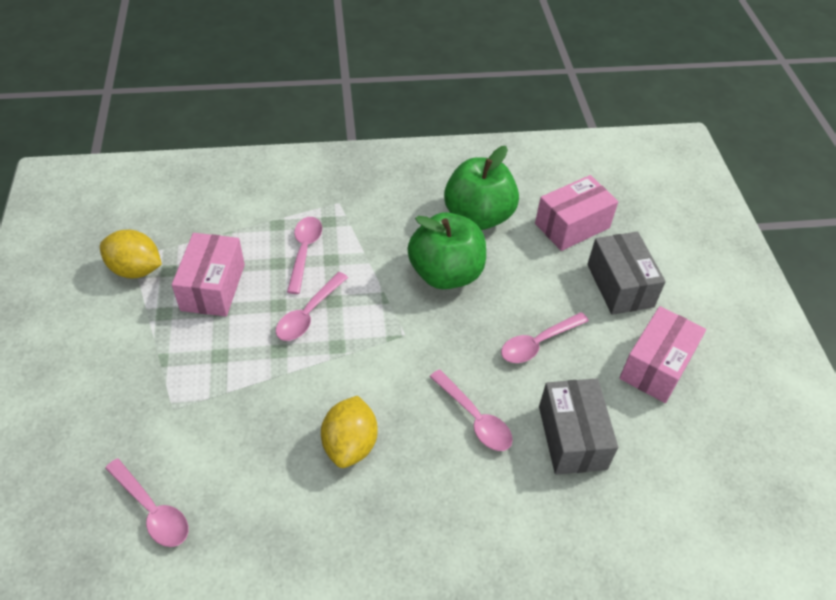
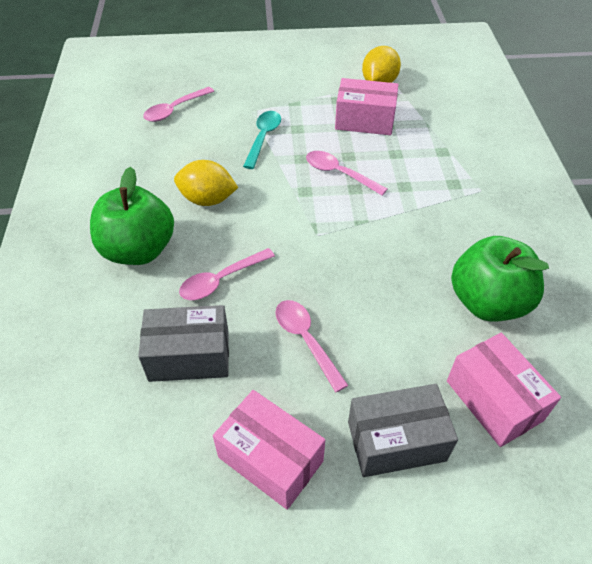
camera: 95 degrees right, 0 degrees up
(235, 391) = (263, 138): none -> turquoise spoon
(304, 251) = (411, 169): pink spoon -> none
(446, 273) = (396, 268): green apple -> green apple (139, 250)

